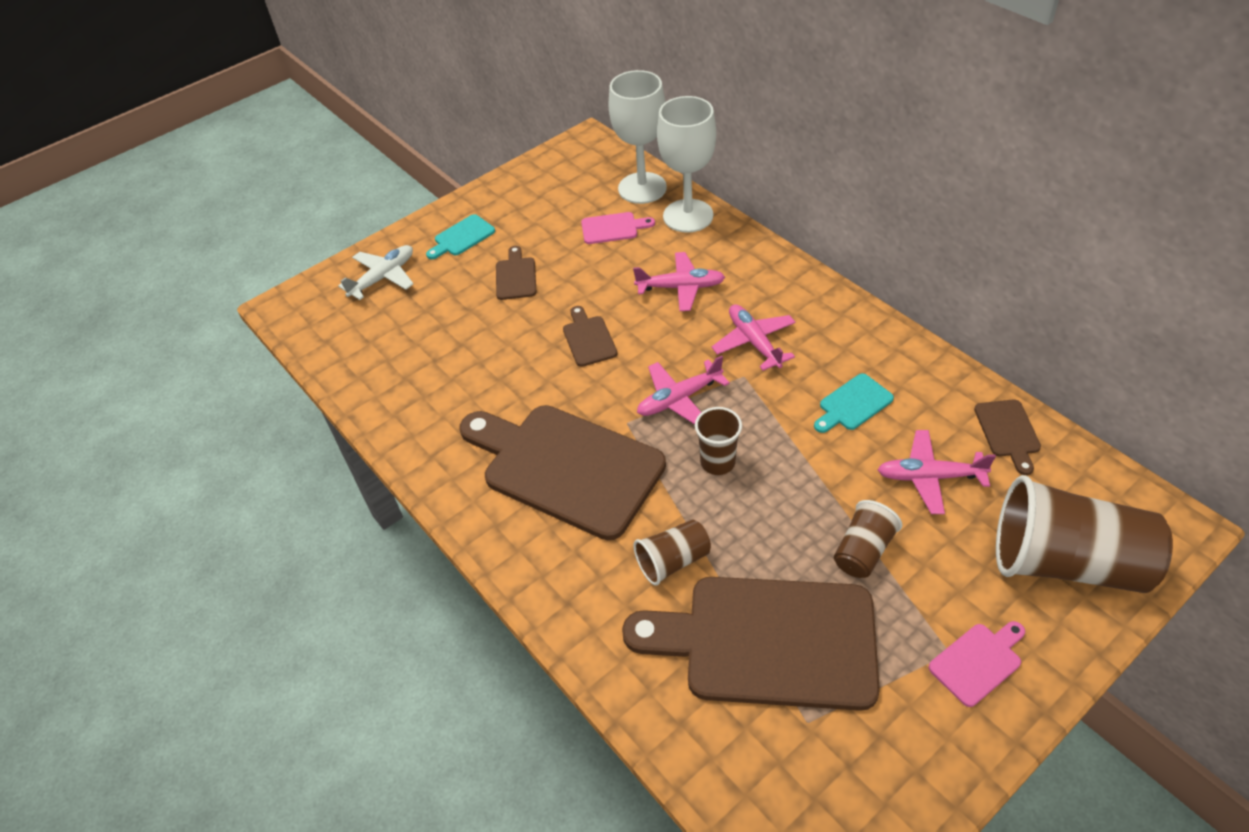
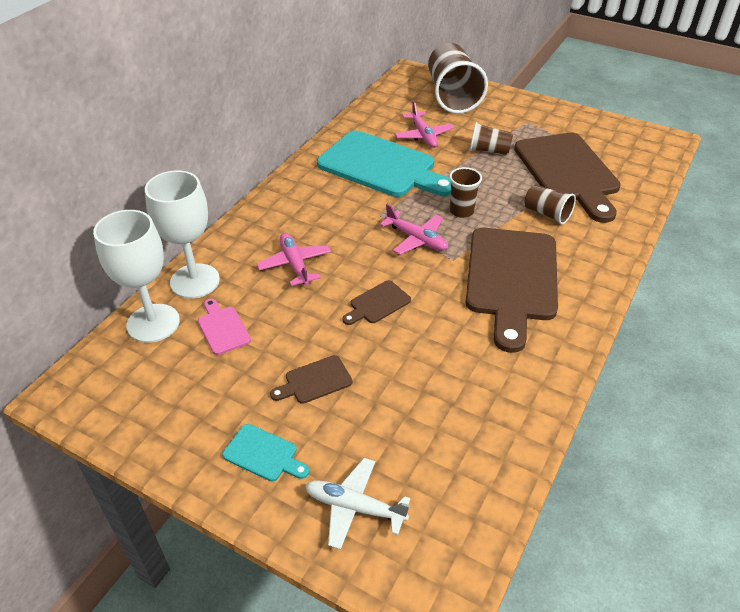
camera: 115 degrees left, 5 degrees down
(754, 342) = (343, 215): pink plane -> none
(853, 404) = (381, 166): turquoise cutting board -> turquoise cutting board, size x2.38
(978, 662) = (526, 114): pink cutting board -> none
(1008, 432) = (375, 115): brown cutting board -> none

